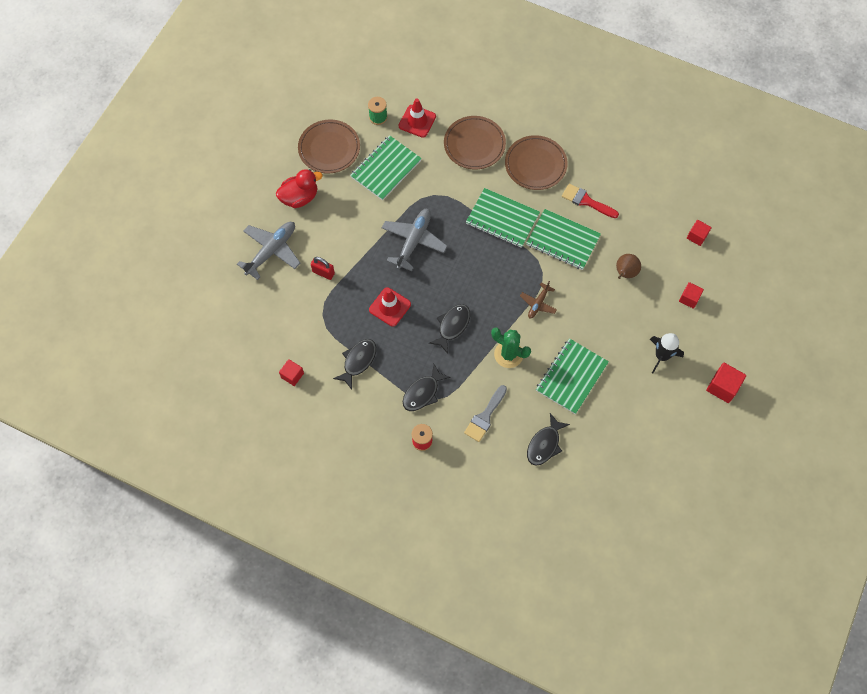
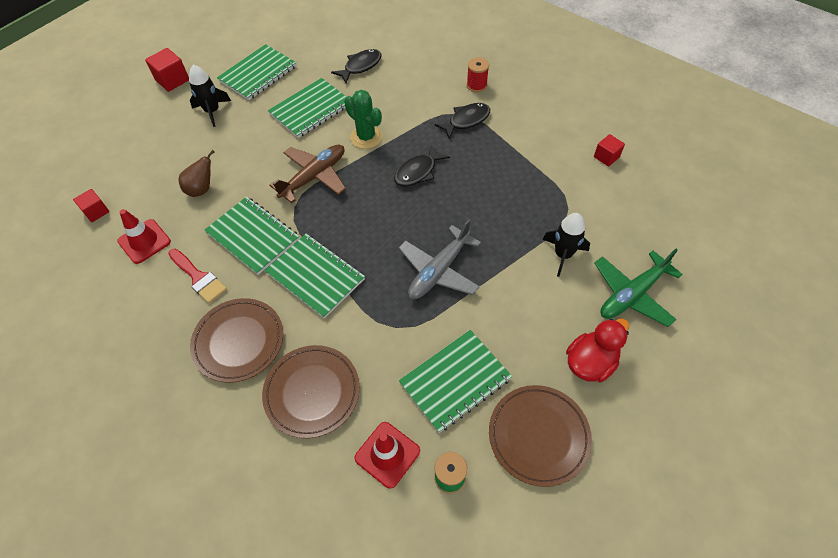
camera: 165 degrees left, 10 degrees down
(271, 251) = (632, 294): grey plane -> green plane
(300, 197) = (590, 362): red duck -> red duck turned 150 degrees clockwise
(323, 272) = (563, 254): red padlock -> black rocket
(358, 361) = (531, 157): black fish -> none
(390, 307) = (485, 202): red traffic cone -> red traffic cone (144, 241)
(485, 416) = (409, 93): grey brush -> none
(538, 304) = (314, 176): brown plane -> brown plane, size x1.78
(643, 412) = (258, 74): none -> green notebook
(689, 298) = (150, 153): red cube -> none

